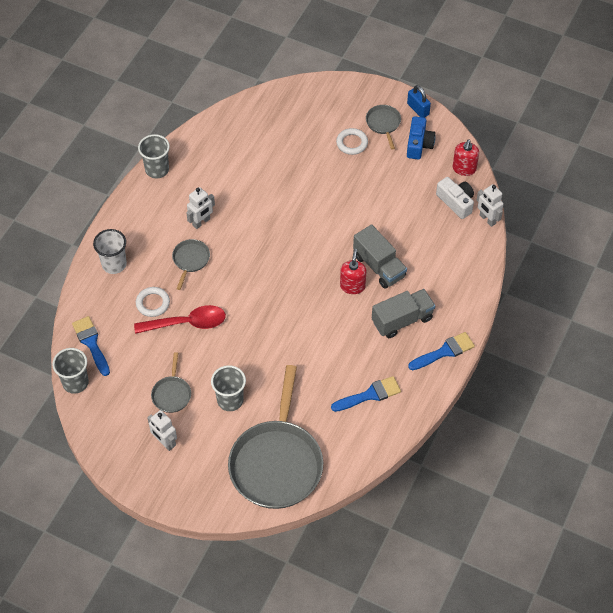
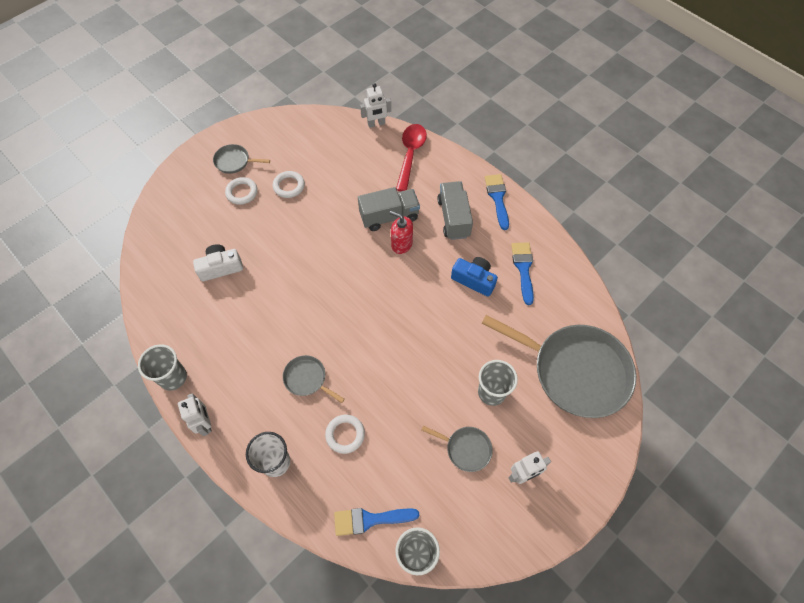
camera: 70 degrees left, 5 degrees up
(187, 323) = (384, 406): red spoon -> red spoon (410, 155)
(201, 222) = (265, 353): white robot -> white robot (205, 423)
(376, 175) = (289, 186): none -> white ring
(418, 109) = (234, 132): blue padlock -> none
(419, 144) = (272, 144): blue camera -> blue camera (474, 280)
(456, 202) = (348, 138): white camera -> white camera (220, 267)
(464, 169) = (316, 122): red soap dispenser -> none

